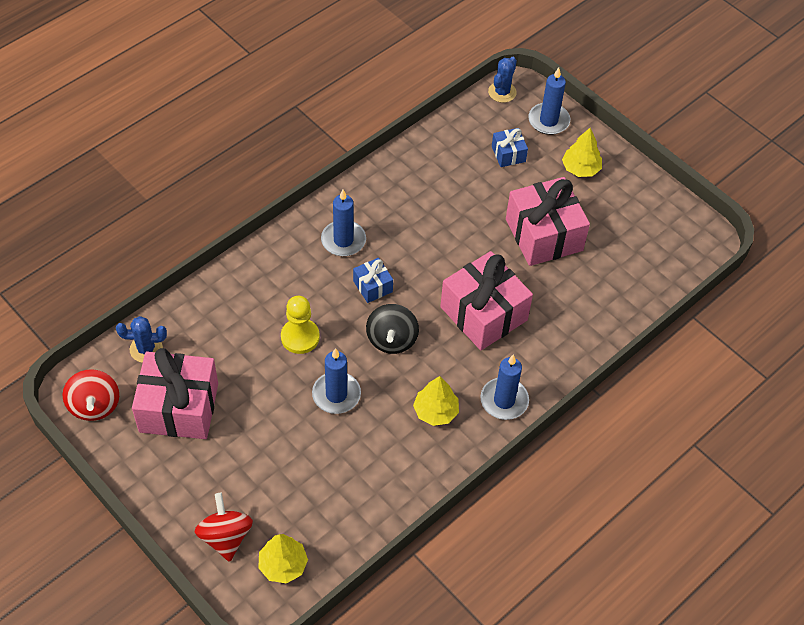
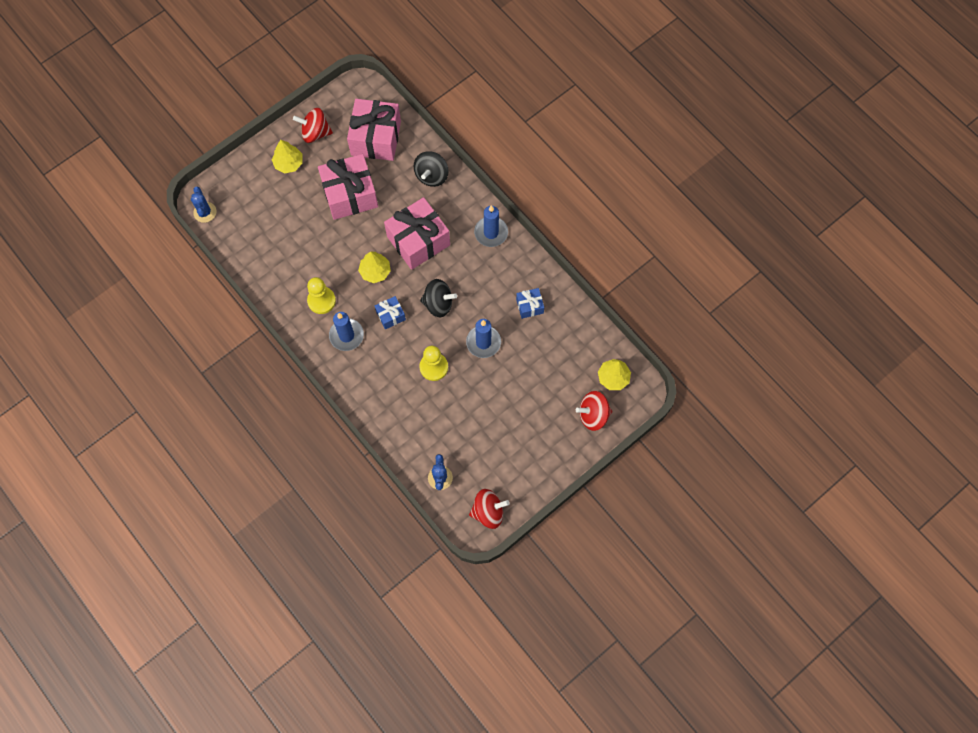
camera: 85 degrees left, 15 degrees up
(179, 407) = (491, 451): pink gift -> pink gift (376, 138)
(390, 212) = (321, 301): none -> yellow pawn
(436, 411) = (498, 277): yellow tree -> yellow tree (375, 271)
(502, 92) = (205, 212): blue cactus -> blue cactus turned 45 degrees clockwise
(508, 154) = (270, 213): blue gift -> blue gift (529, 306)
(548, 121) = (238, 181): blue candle -> none
(584, 326) = (431, 176): none -> black spinning top
(629, 193) = (315, 133): none -> red spinning top

